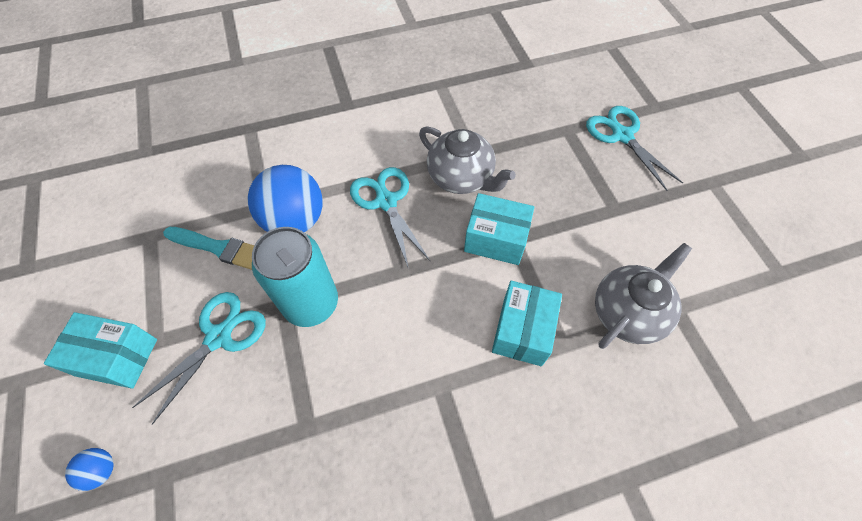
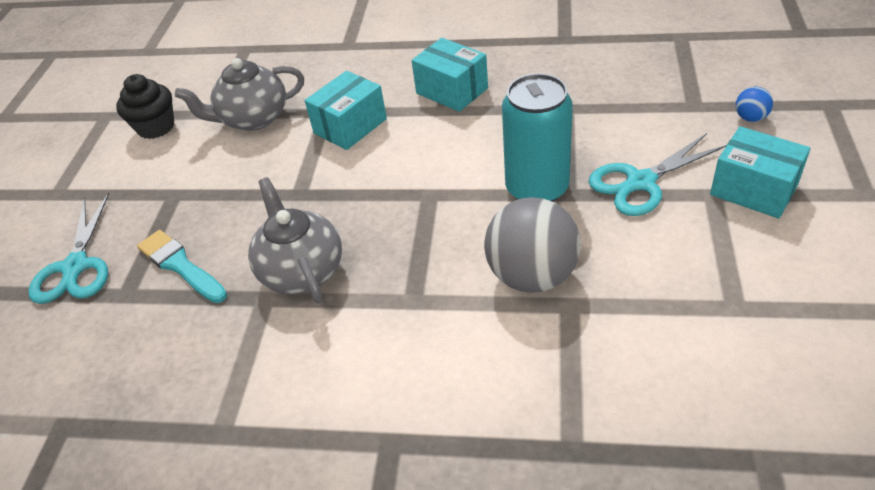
camera: 150 degrees left, 15 degrees down
(217, 248) = (638, 268): turquoise brush -> turquoise brush (180, 266)
(295, 220) = (532, 275): blue ball -> grey ball
(386, 202) = (409, 267): turquoise scissors -> none
(496, 239) = (315, 197): turquoise box -> turquoise box (452, 91)
(712, 273) = (156, 127): none -> black cupcake

